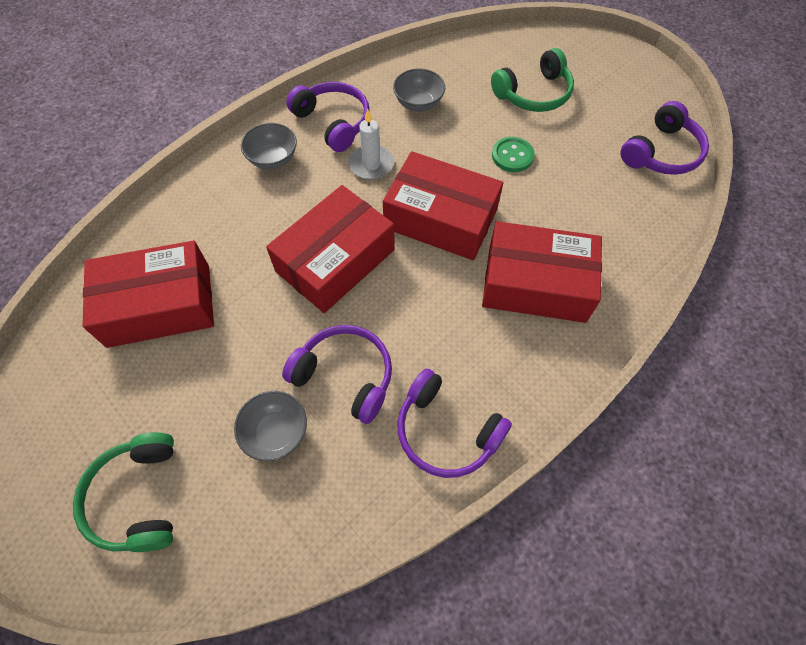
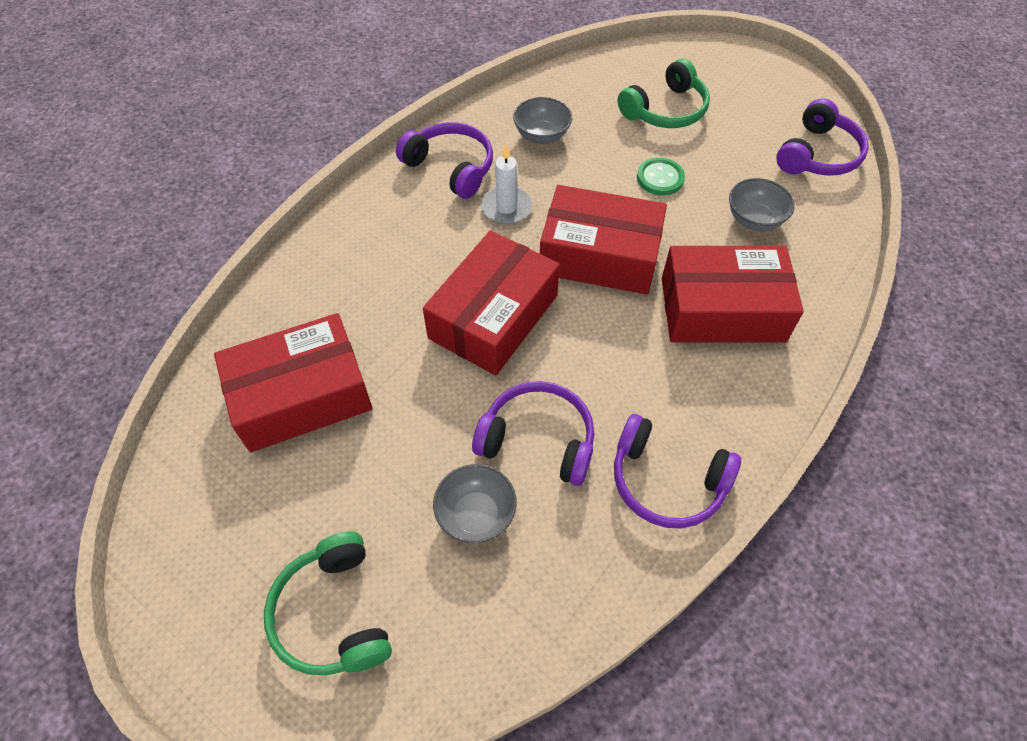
camera: 10 degrees left, 5 degrees down
(273, 159) = (392, 216): grey bowl -> grey bowl (754, 220)

